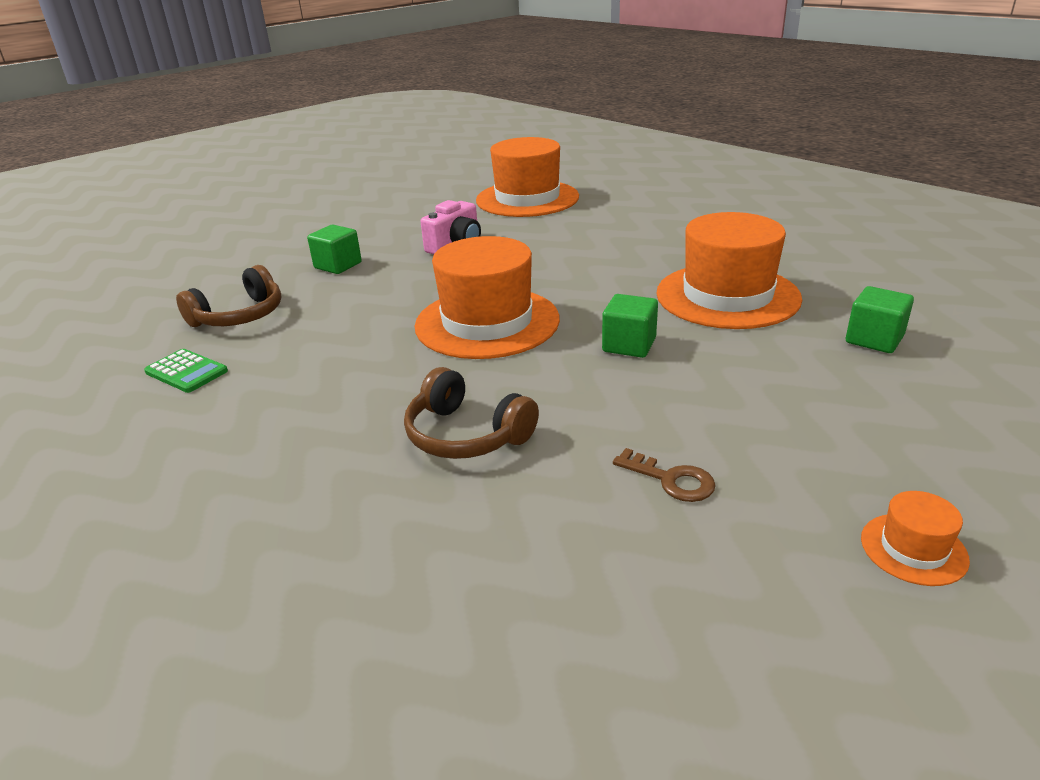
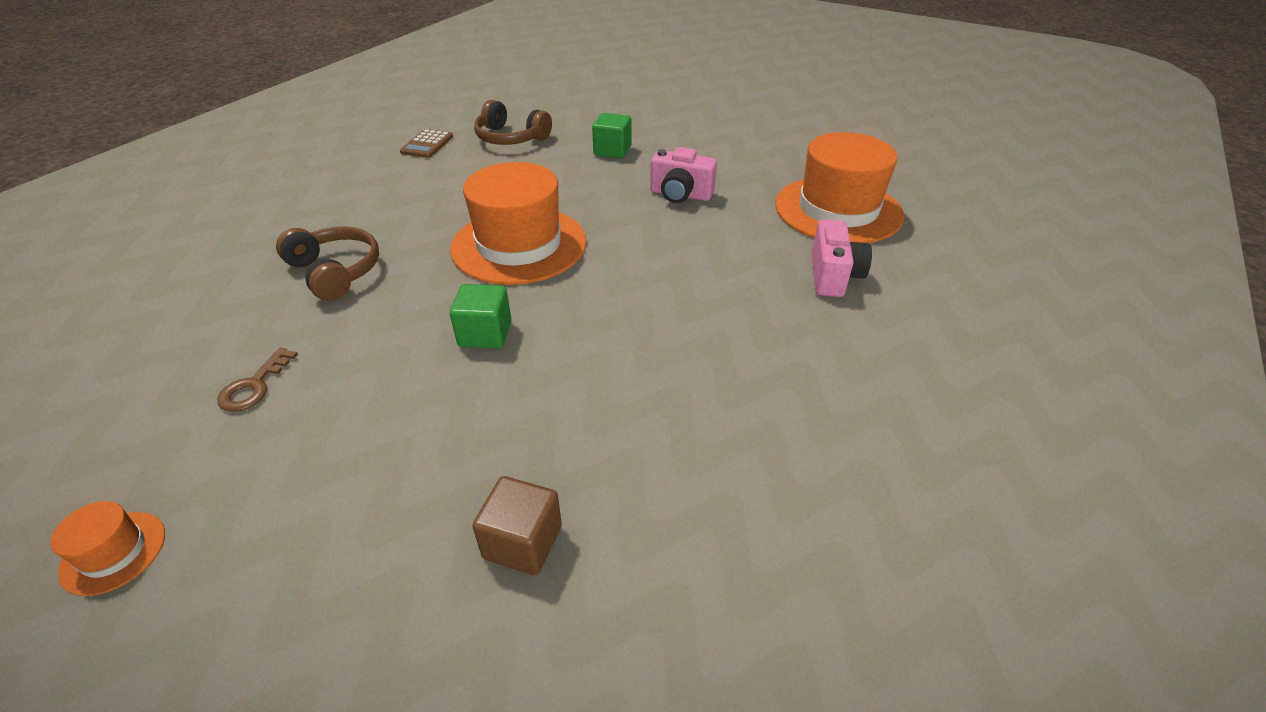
camera: 70 degrees right, 10 degrees up
(186, 372) = (427, 144): green calculator -> brown calculator
(466, 435) = (335, 272): brown headphones -> brown headphones turned 120 degrees clockwise
(612, 213) = (833, 276): none -> pink camera
(727, 296) = (618, 396): orange hat -> none
(874, 339) = (522, 542): green cube -> brown cube

